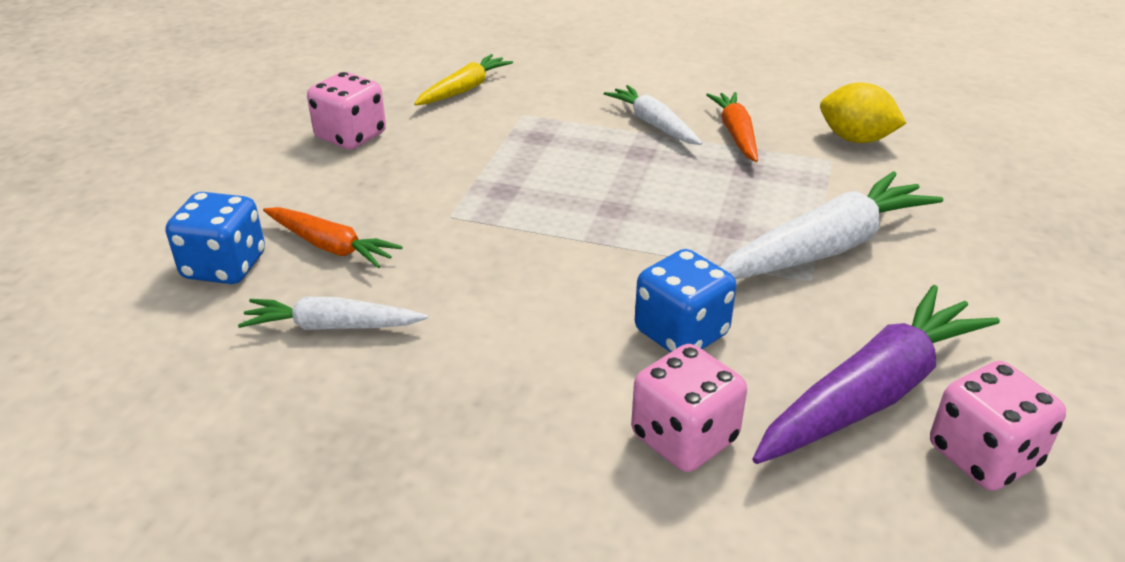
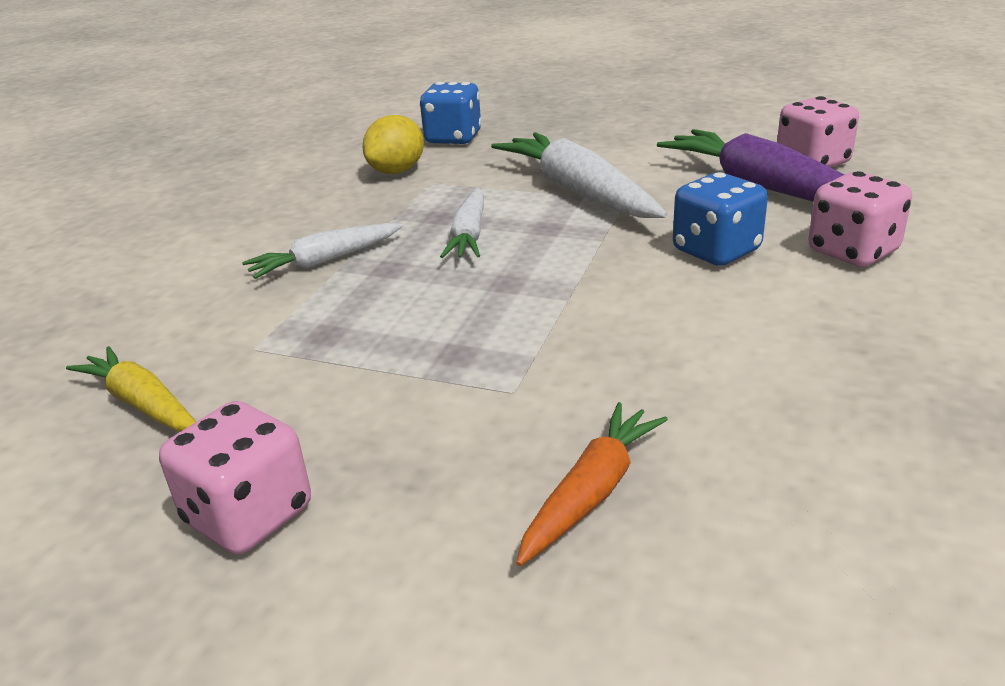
camera: 85 degrees left, 5 degrees down
(224, 266) = (659, 611): blue dice -> blue dice (453, 138)
(332, 326) = (776, 464): white carrot -> white carrot (469, 235)
(736, 134) = (366, 219): orange carrot -> none

